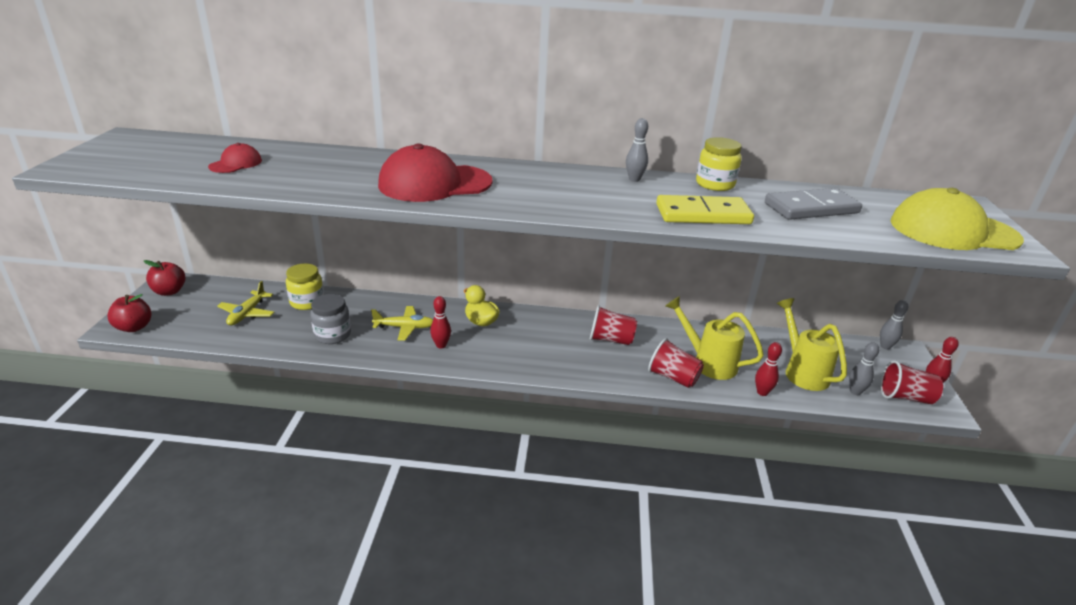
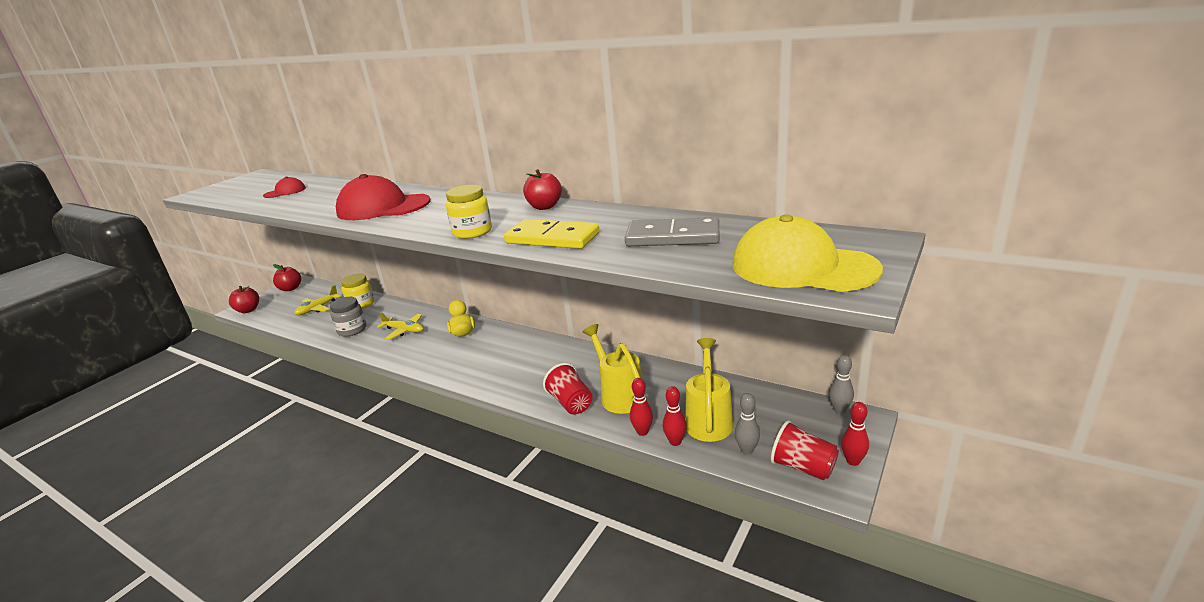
camera: 30 degrees right, 5 degrees down
(441, 345) = (414, 347): red bowling pin -> red bowling pin (675, 442)
(610, 339) = (551, 361): red cup -> none
(634, 179) = (544, 207): grey bowling pin -> red apple
(715, 184) = (612, 212): yellow jar -> yellow jar (472, 232)

